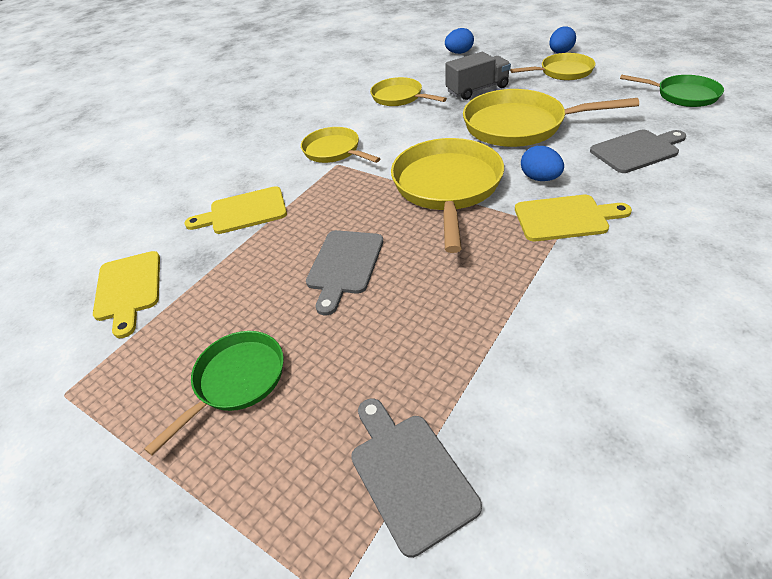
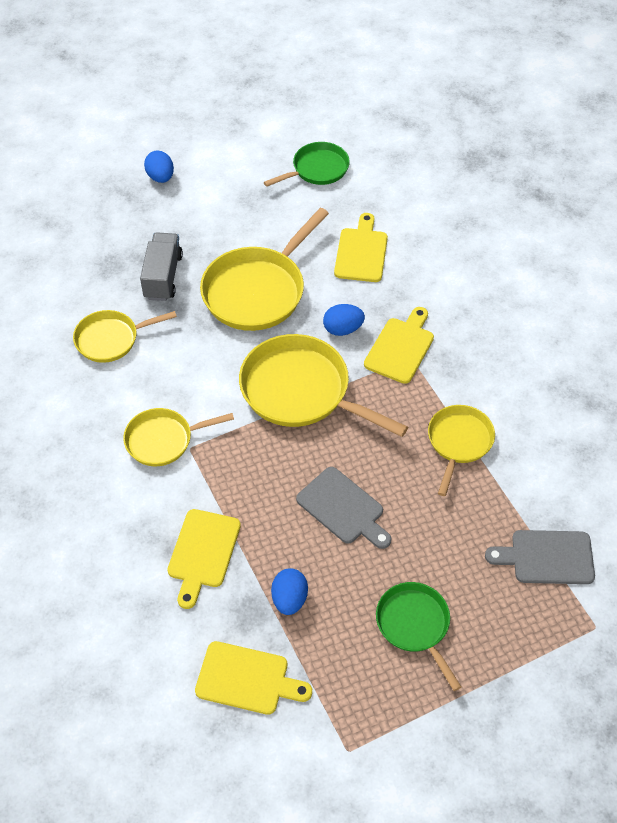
camera: 65 degrees left, 10 degrees up
(459, 53) = (67, 241): blue egg -> blue egg (289, 599)
(562, 72) = (199, 202): yellow pan -> yellow pan (458, 442)
(637, 150) = (361, 252): grey cutting board -> yellow cutting board

